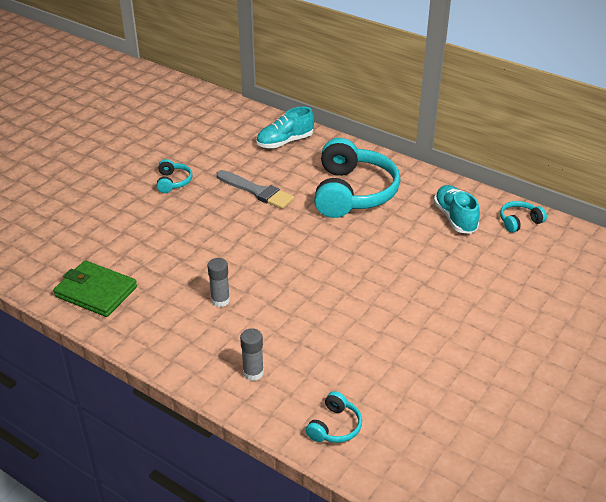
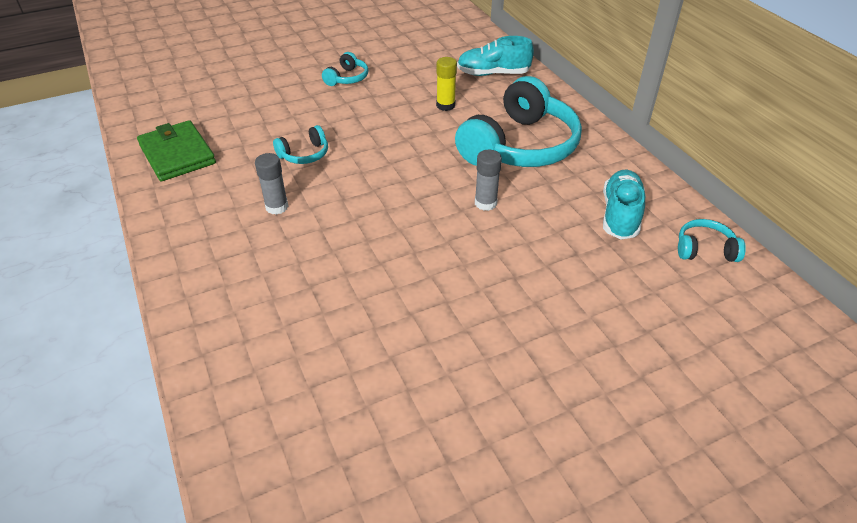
camera: 30 degrees right, 5 degrees up
(253, 373) = (232, 298): grey glue stick -> grey glue stick (485, 203)
(257, 191) = (418, 112): grey brush -> none
(272, 179) = (445, 105): none -> yellow glue stick
(335, 426) = (253, 404): turquoise headphones -> turquoise headphones (304, 154)

